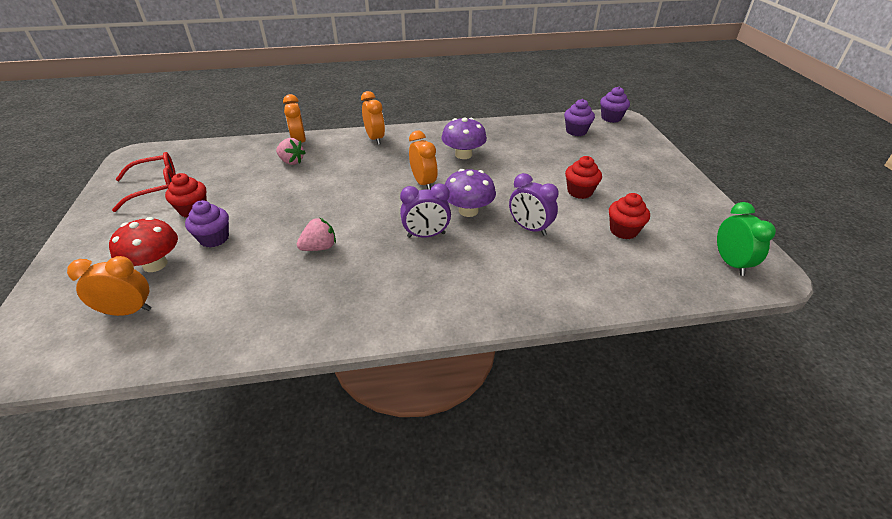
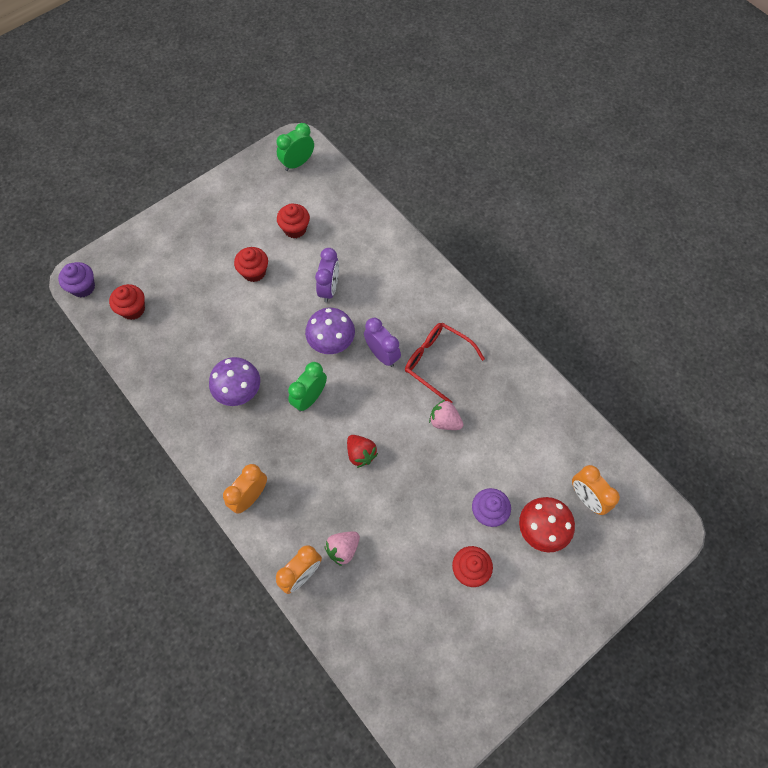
camera: 120 degrees left, 25 degrees up
(155, 188) = (466, 647): red glasses -> red glasses (437, 362)
(291, 161) = (343, 549): pink strawberry -> pink strawberry turned 135 degrees counterclockwise
(348, 191) = (360, 454): none -> red strawberry
(423, 183) = (310, 398): orange clock -> green clock
(576, 131) = (133, 309): purple cupcake -> red cupcake

